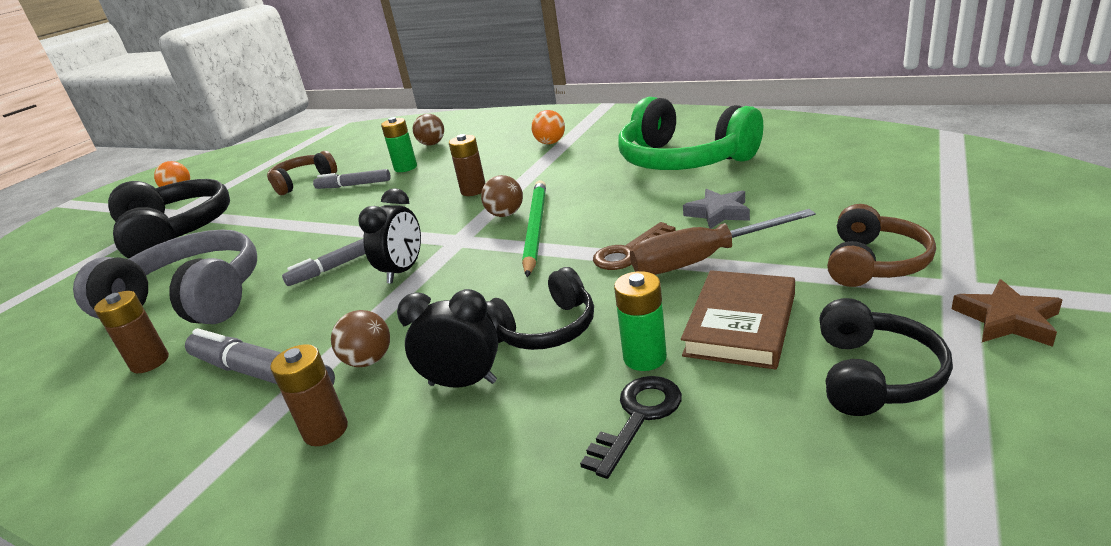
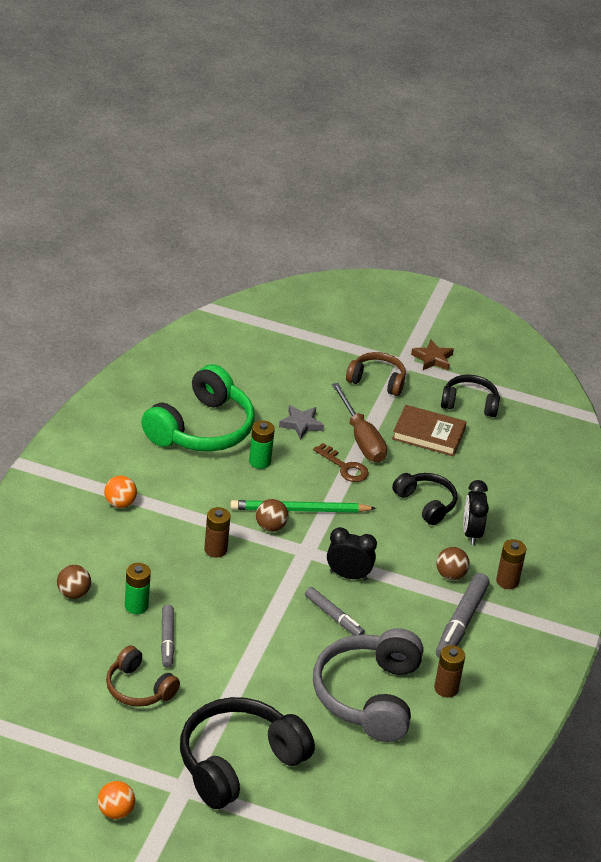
camera: 105 degrees left, 10 degrees up
(638, 417) = (496, 474): black key -> none
(644, 357) = (453, 468): green battery -> green battery (260, 461)

